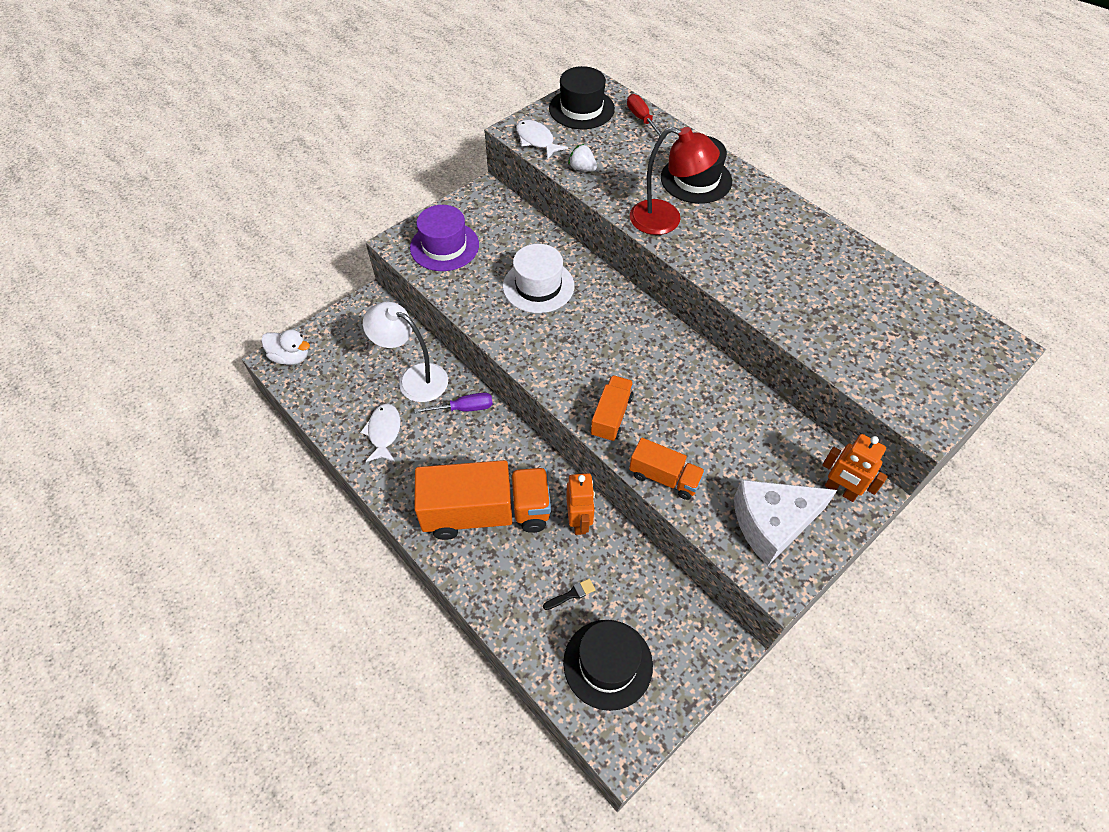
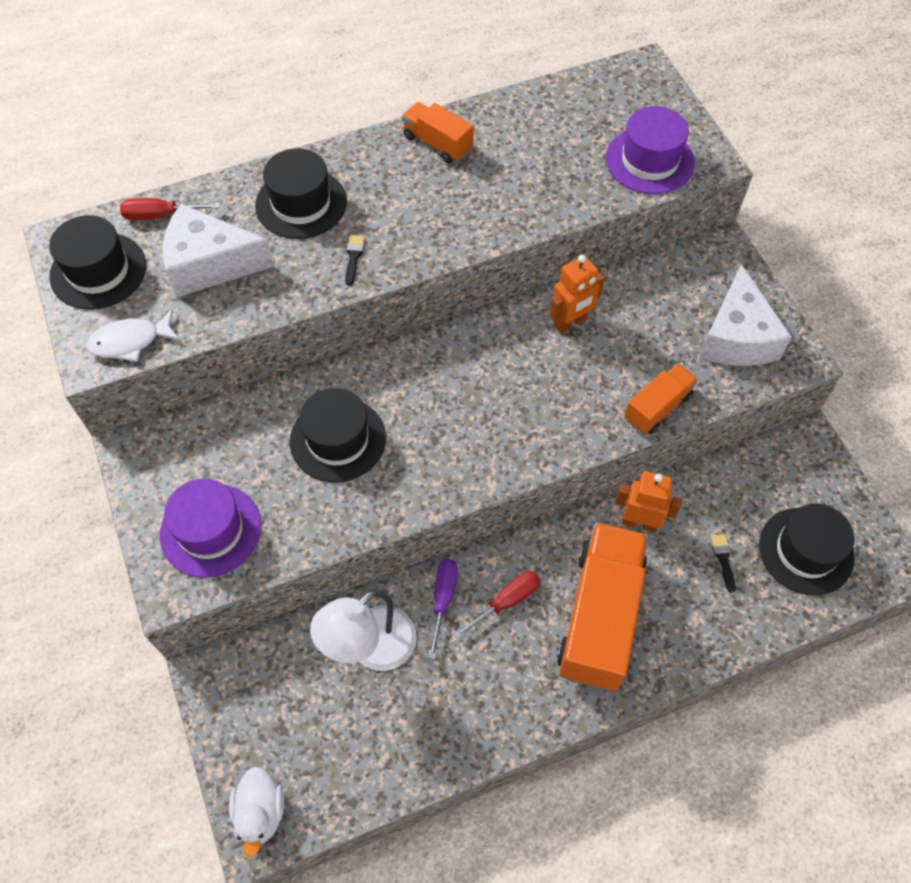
camera: 70 degrees left, 5 degrees up
(291, 357) = (260, 812): white duck -> white duck turned 135 degrees clockwise
(384, 432) = (443, 708): white fish -> none
(476, 447) = (506, 602): none -> red screwdriver
(538, 286) = (338, 439): white hat -> black hat
(582, 168) = (216, 309): white strawberry -> none
(611, 416) = (563, 428): orange truck -> orange truck (437, 144)
(616, 154) = (210, 264): none -> white cheese
(666, 220) = (354, 257): red lamp -> black brush
(840, 490) = (716, 268): orange robot -> orange robot (571, 323)
(892, 376) = (649, 160): none -> purple hat

